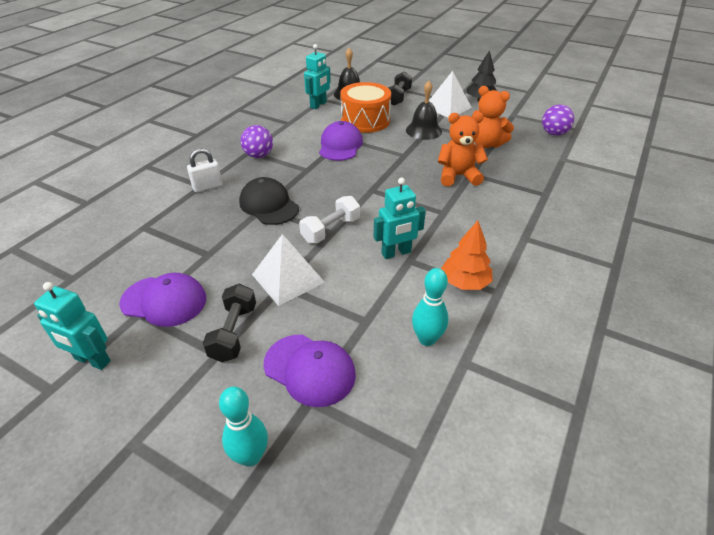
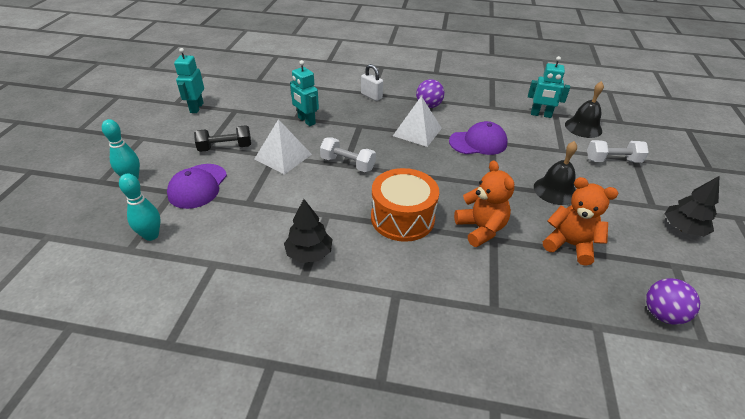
camera: 70 degrees right, 0 degrees up
(164, 301) = (247, 115): purple cap -> none
(269, 205) = (364, 127): black cap -> none
(365, 120) = (538, 148): orange drum -> orange drum (402, 218)
(396, 253) = (333, 205): turquoise robot -> turquoise robot (306, 121)
(398, 97) = (612, 160): black dumbbell -> white dumbbell
(427, 339) = (235, 238): turquoise bowling pin -> turquoise bowling pin (151, 235)
(447, 107) = (630, 201): white pyramid -> white pyramid (417, 132)
(464, 282) = (309, 253): orange tree -> black tree
(486, 144) = (569, 245): orange teddy bear -> orange teddy bear turned 105 degrees clockwise

